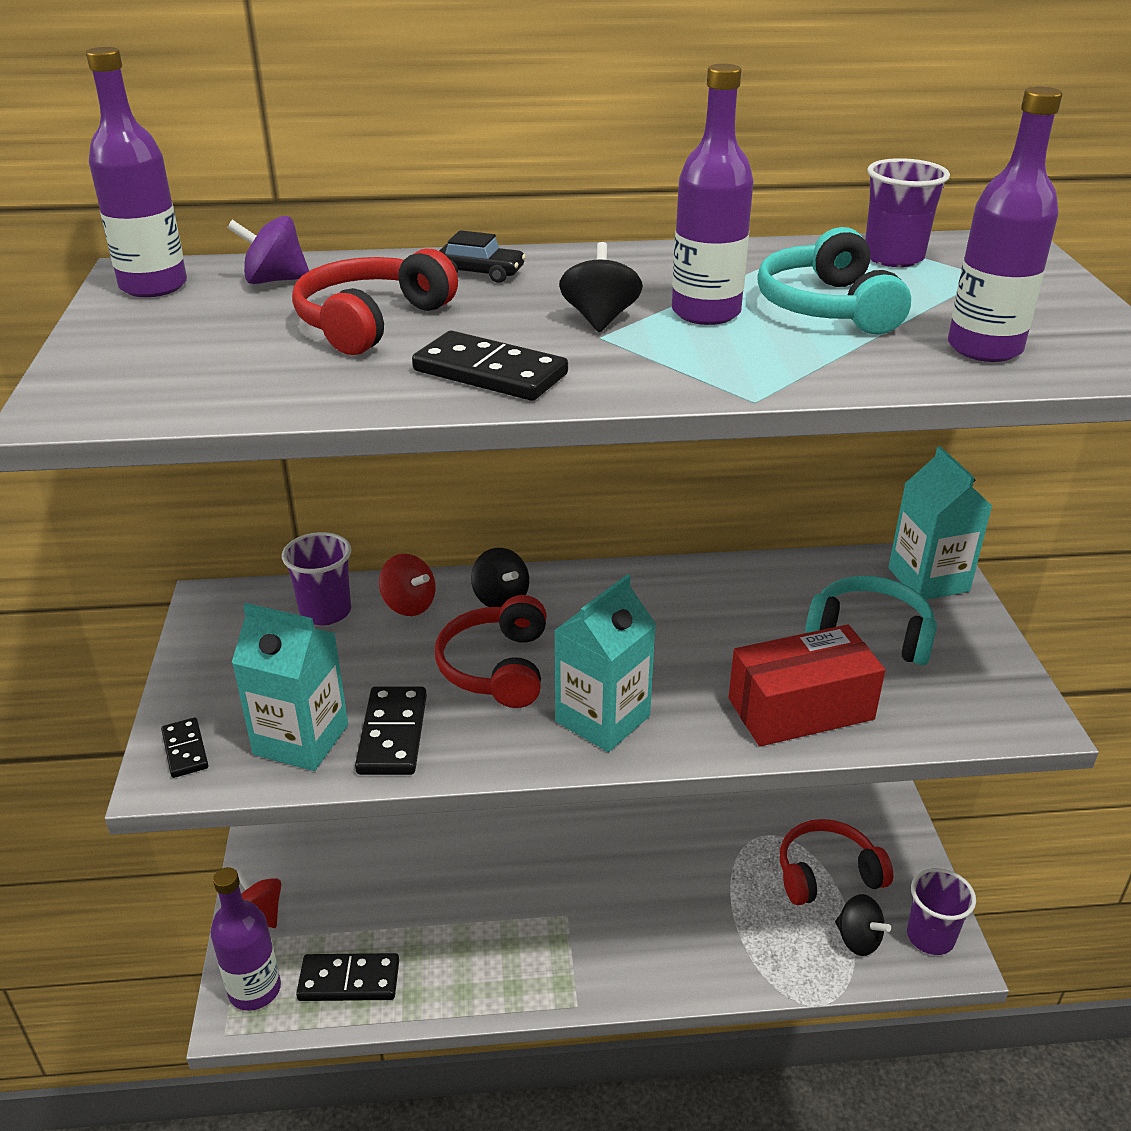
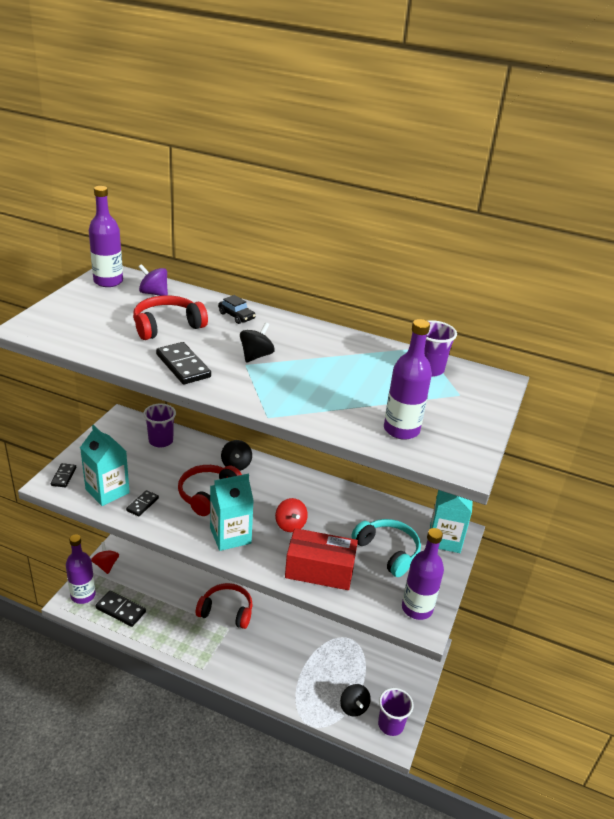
camera: 25 degrees right, 0 degrees up
(393, 734) = (142, 504): black domino -> black domino, size x0.61
(409, 605) = (196, 452): red spinning top -> red spinning top (290, 525)
(706, 312) = (303, 368): purple bottle -> purple bottle (417, 608)
(827, 873) = (364, 670): red headphones -> red headphones (226, 611)
(828, 307) = (360, 384): turquoise headphones -> none

